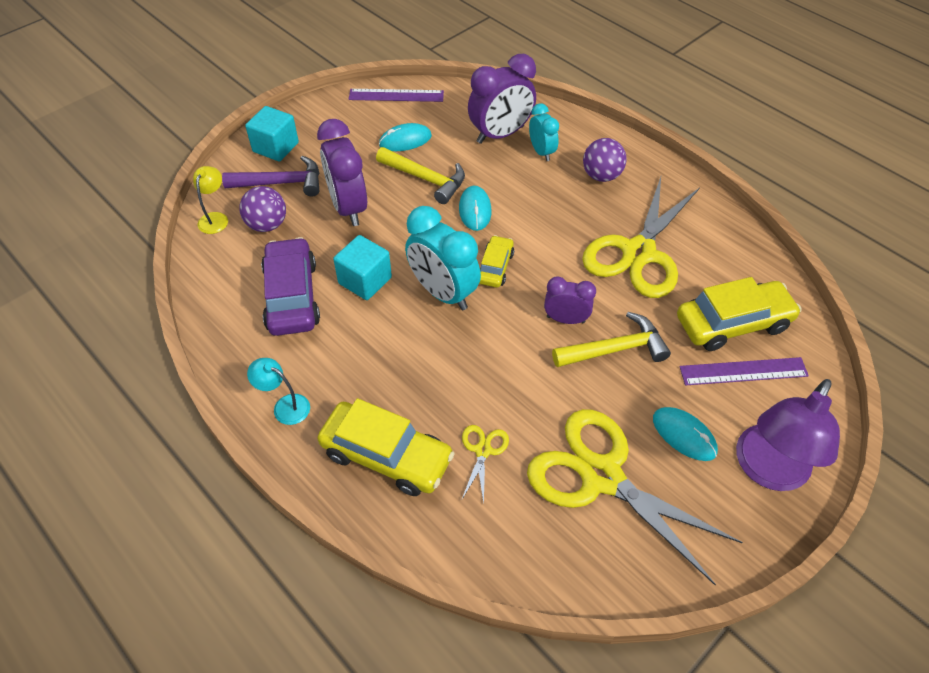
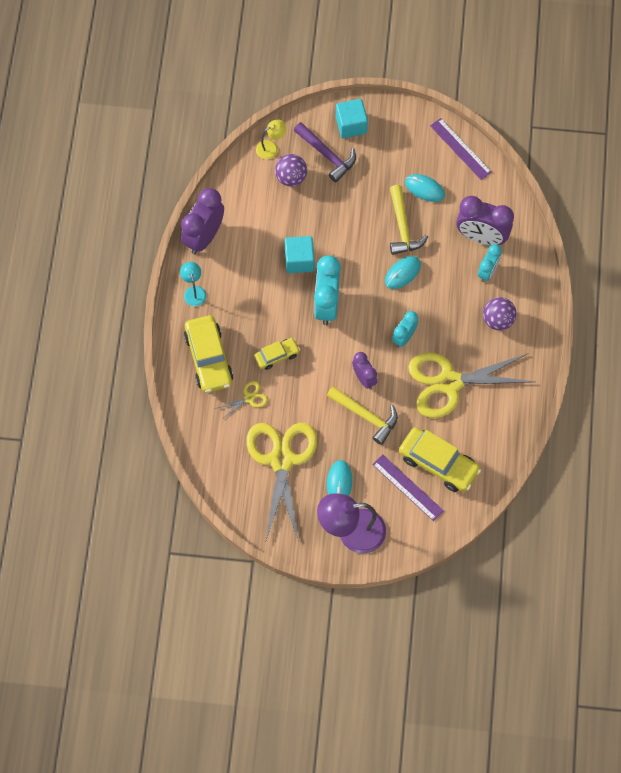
camera: 50 degrees right, 15 degrees up
(292, 296) = (257, 235): purple car -> none
(348, 208) = (342, 206): purple clock -> purple clock (204, 237)
(495, 267) = (368, 317): yellow car -> yellow car (277, 355)
(549, 255) = (404, 337): none -> turquoise clock

